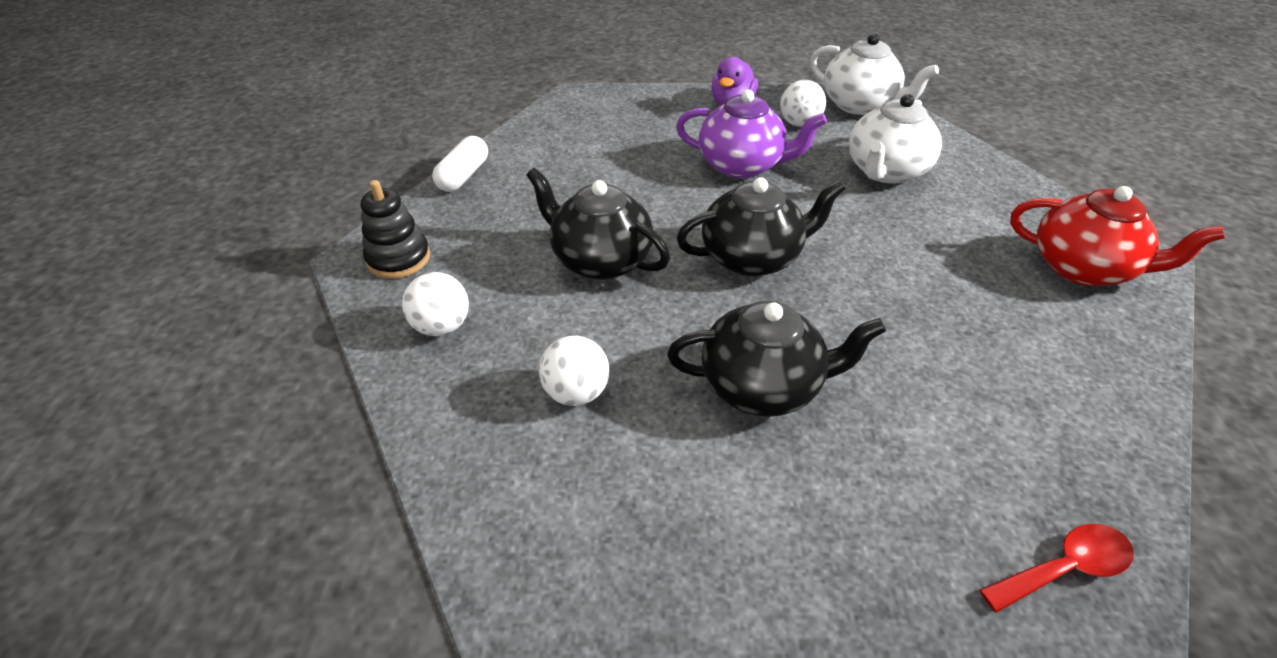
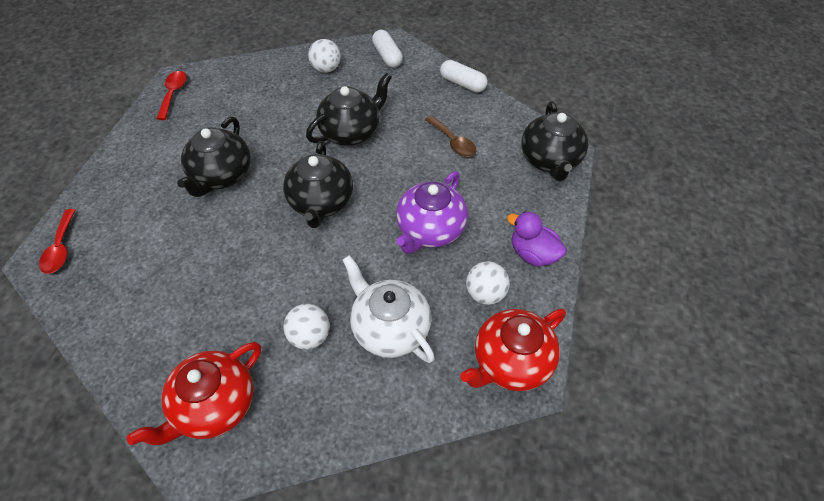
camera: 105 degrees right, 10 degrees up
(398, 258) = (387, 56): black stacking toy -> white capsule
(568, 572) = (173, 94): none -> red spoon
(576, 392) = (258, 108): white ball -> white ball (310, 336)
(588, 168) = (453, 142): none -> brown spoon
(594, 104) = (550, 160): none -> black teapot
(860, 105) = (510, 362): white teapot -> red teapot

